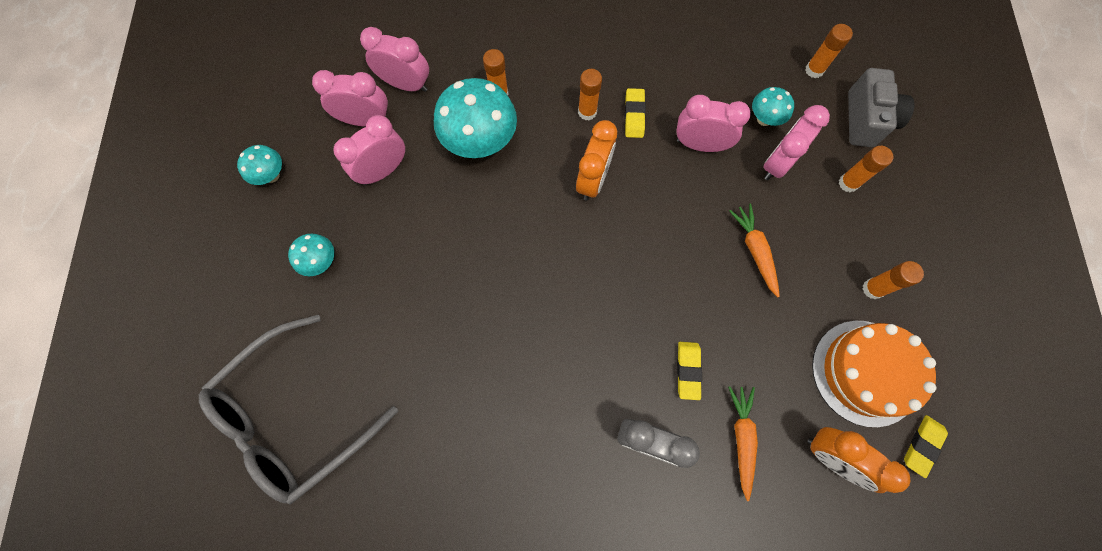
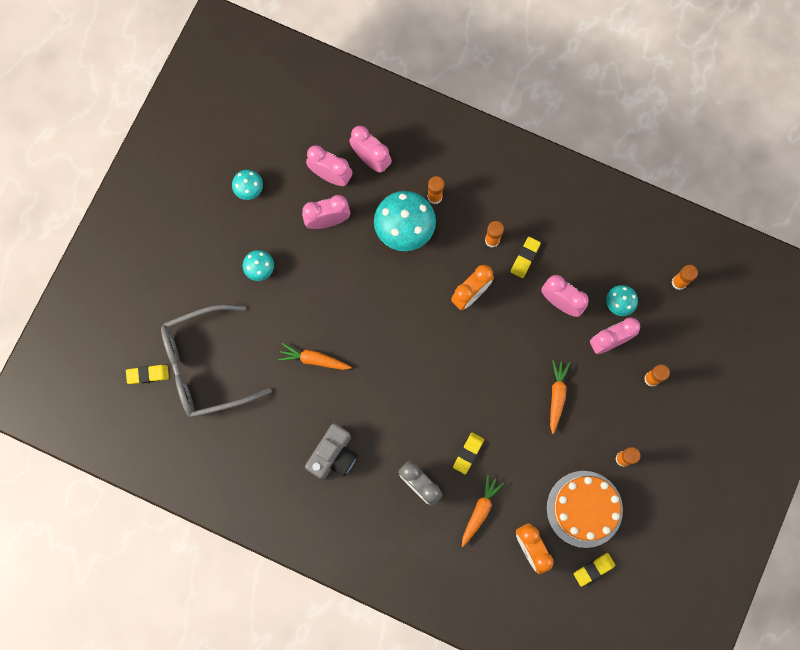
camera: 25 degrees right, 5 degrees up
(217, 466) = (148, 374): none -> yellow eraser
(437, 342) = (314, 359): none -> orange carrot
(866, 120) = (694, 338): grey camera -> grey camera (333, 455)

